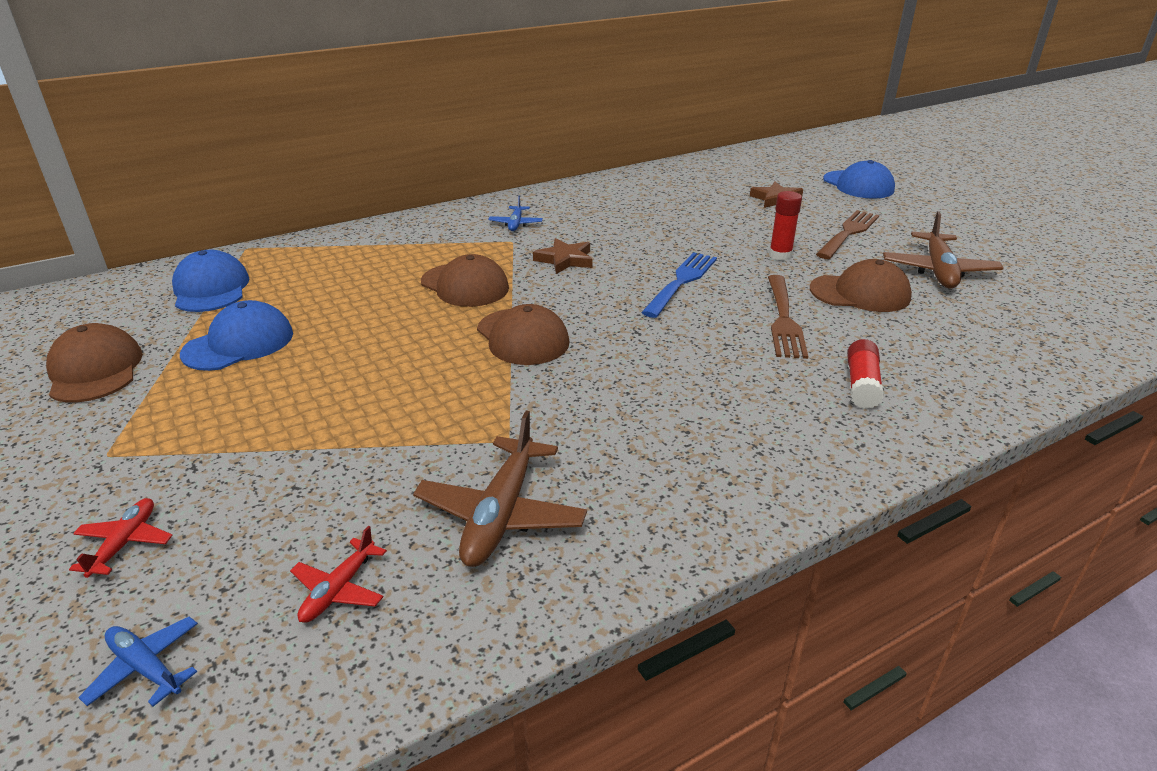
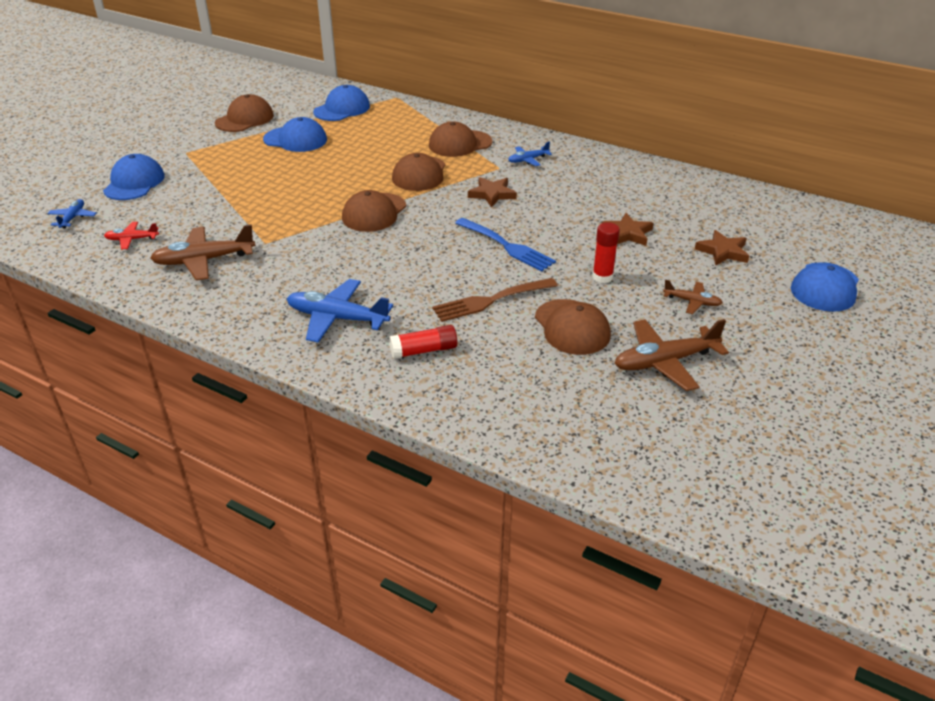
camera: 60 degrees right, 5 degrees up
(125, 543) = (134, 183): red plane -> blue cap
(427, 245) = (460, 144): none -> brown cap
(681, 282) = (507, 246): blue fork -> blue fork turned 45 degrees clockwise
(712, 224) = (627, 233): none -> brown star
(755, 427) = (337, 318): none -> blue plane
(848, 233) = (692, 302): brown fork -> brown plane

